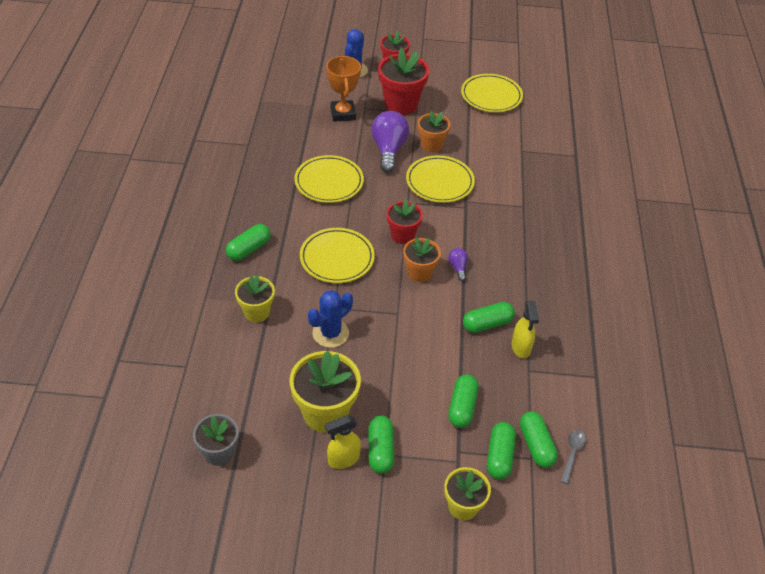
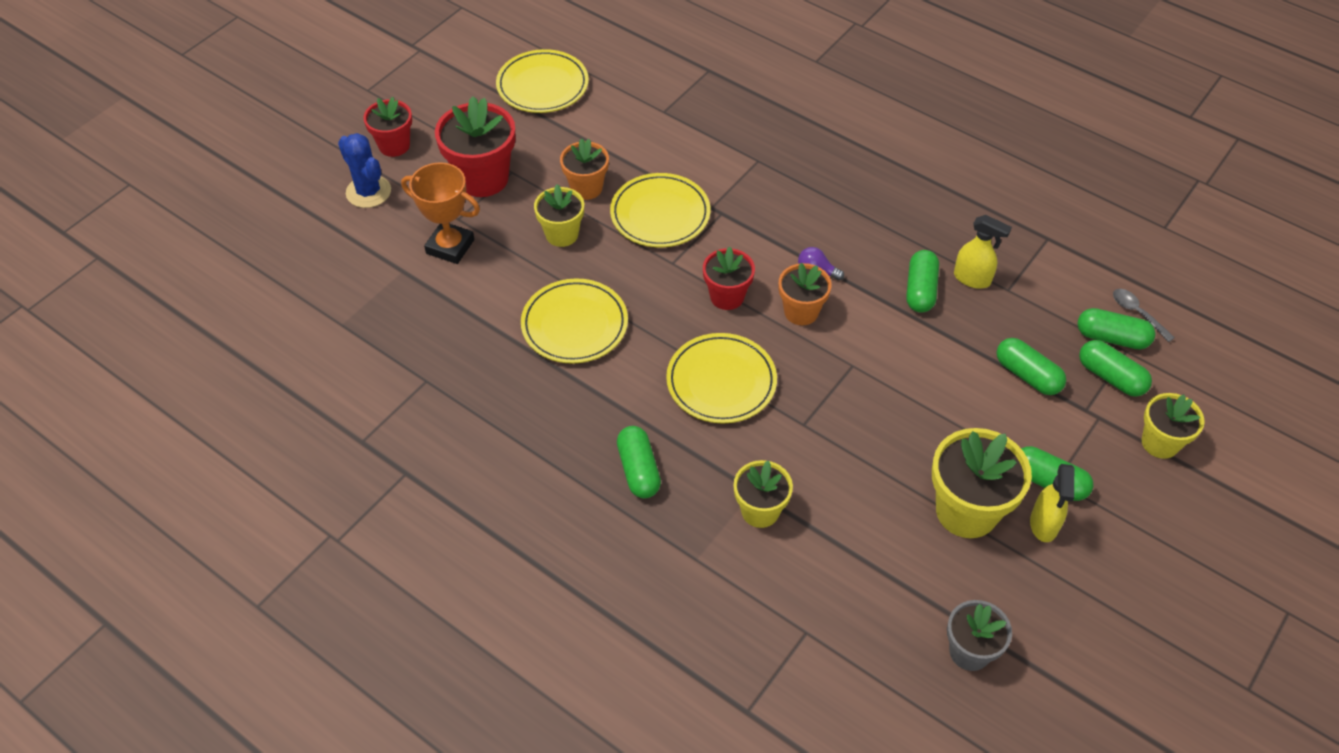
camera: 55 degrees left, 5 degrees up
(330, 333) = (844, 447): blue cactus -> none
(388, 150) = (562, 234): purple light bulb -> yellow flower pot

